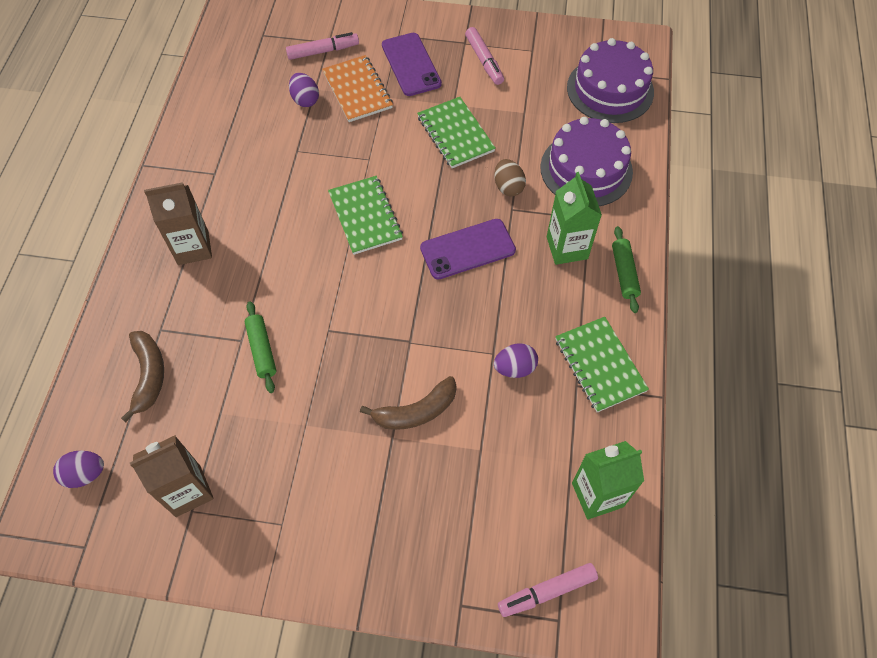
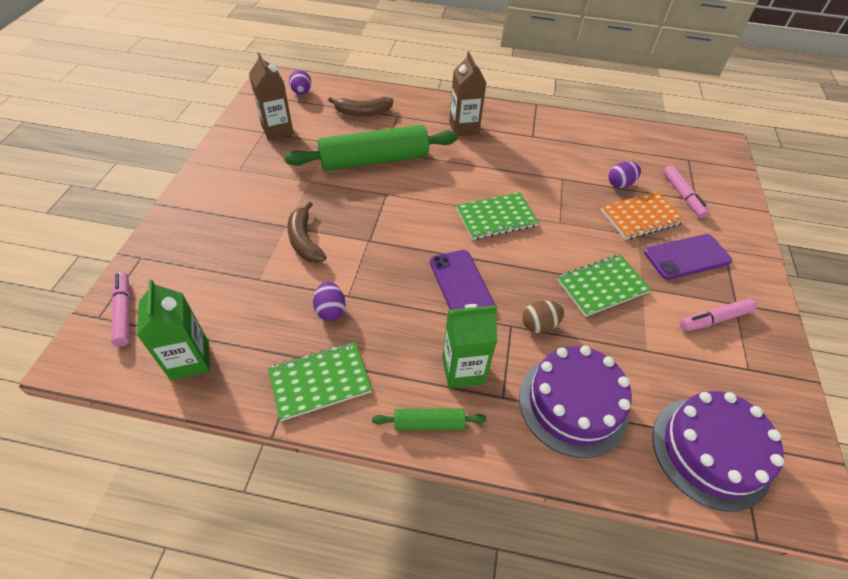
camera: 90 degrees right, 10 degrees down
(262, 350) = (374, 160): green rolling pin -> green rolling pin, size x2.23

